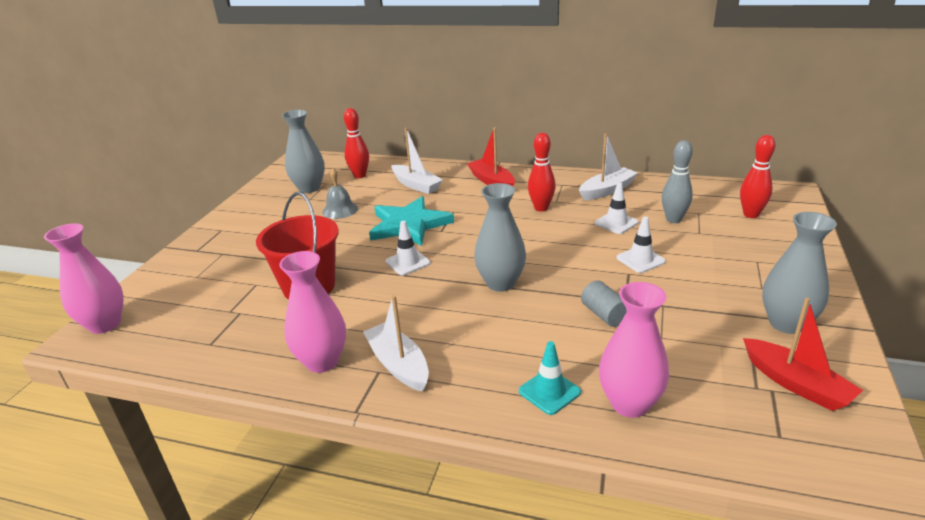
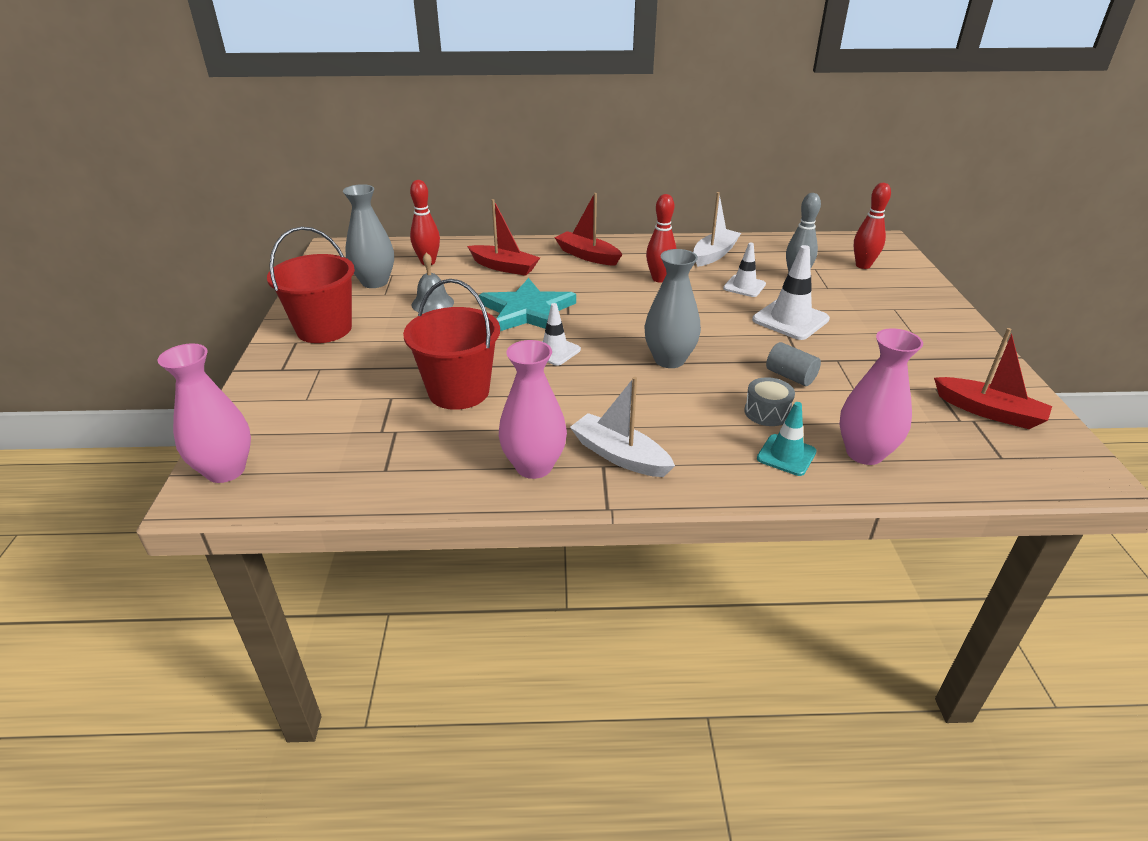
camera: 20 degrees left, 5 degrees up
(247, 222) = (324, 329): none -> red bucket
(416, 185) = (504, 267): white boat -> red boat
(558, 346) = (767, 412): none -> grey drum
(640, 260) = (790, 320): white traffic cone -> white traffic cone, size x1.58
(786, 323) = (951, 361): grey vase -> none

